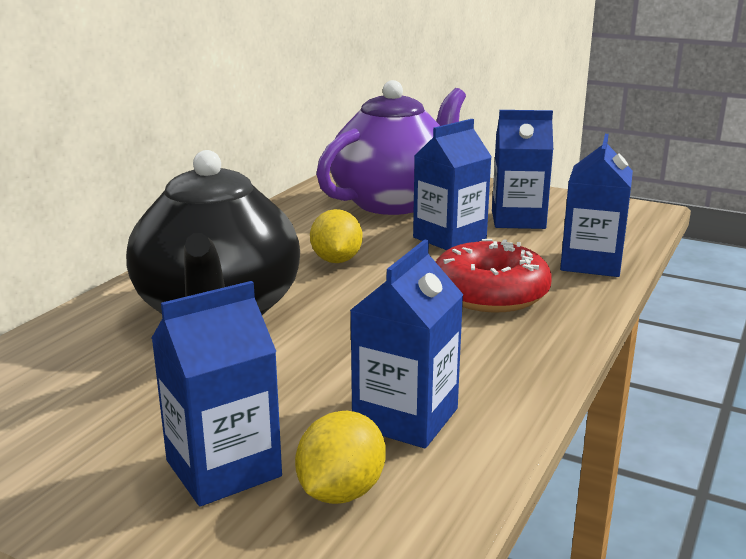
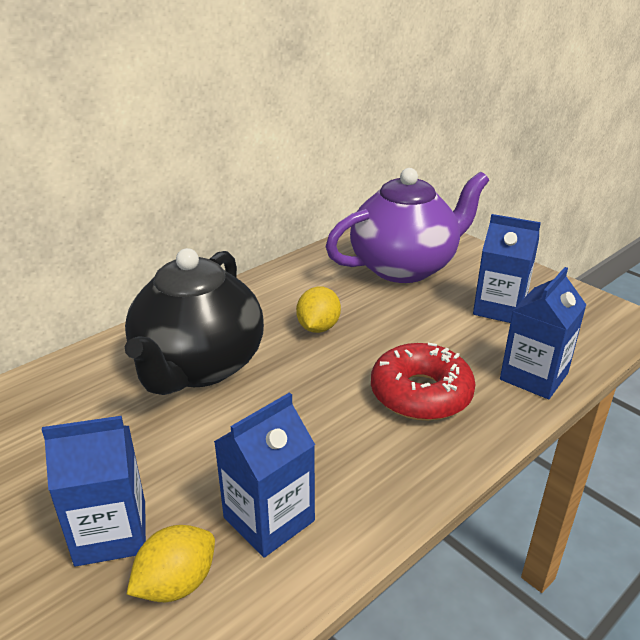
camera: 20 degrees right, 10 degrees up
(449, 238) = (425, 319): blue carton -> none

